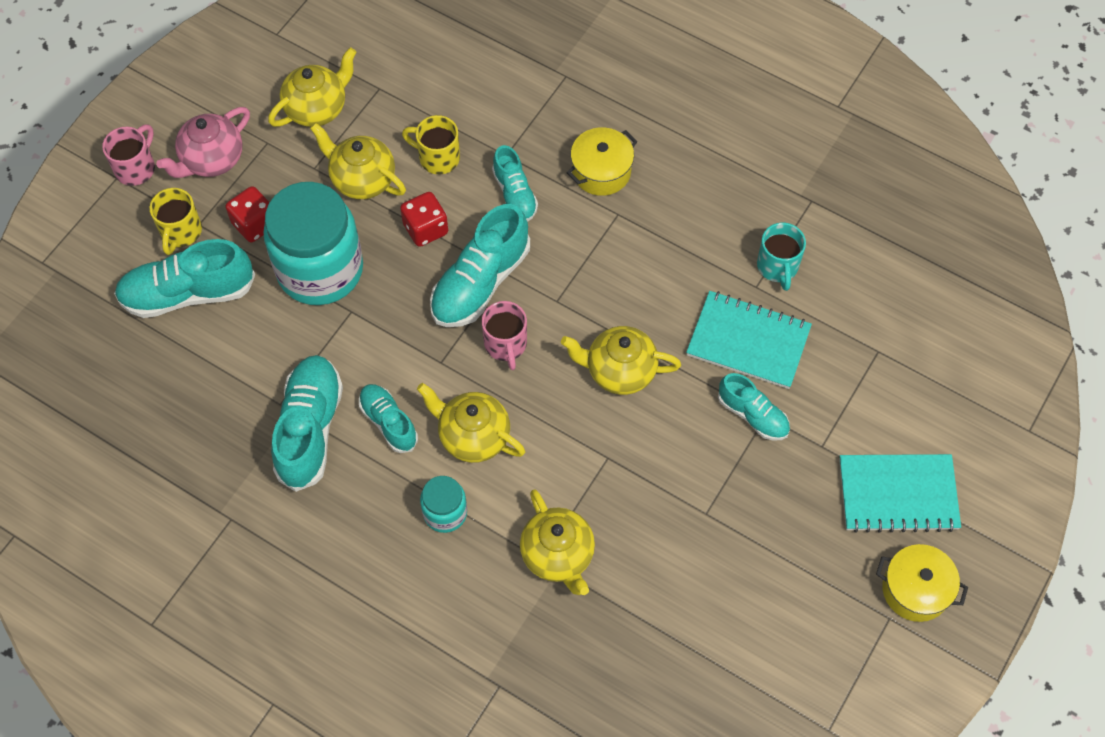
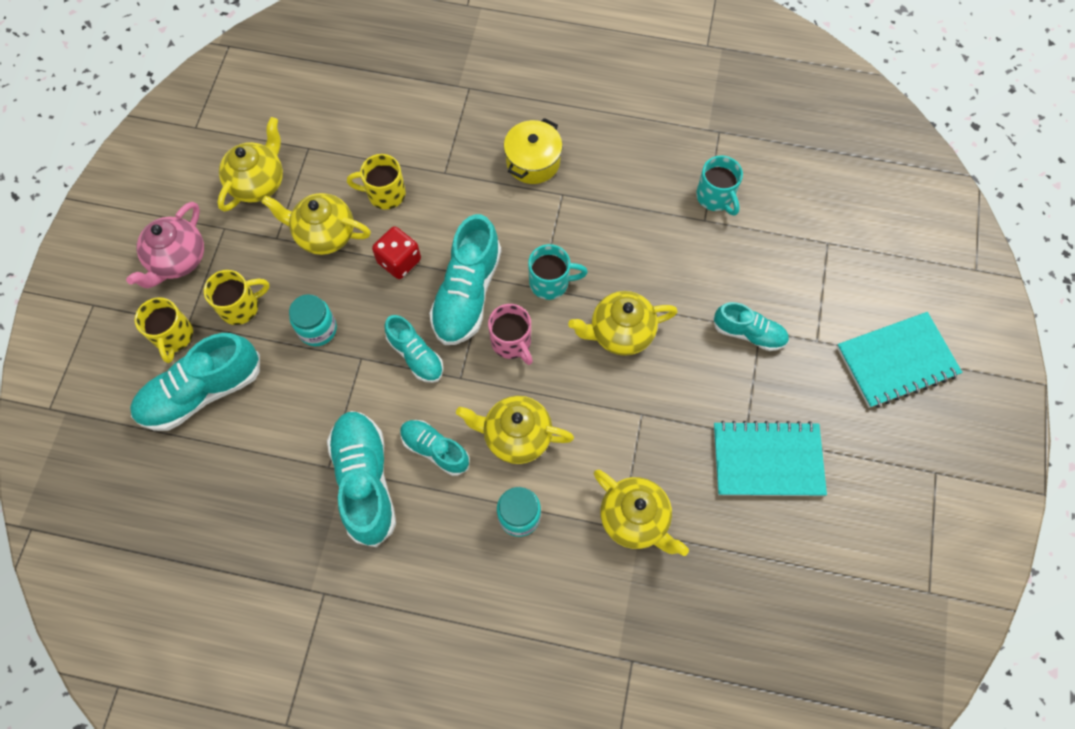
camera: 20 degrees left, 5 degrees up
(136, 168) = (108, 290): pink mug -> none
(255, 224) = (241, 307): red dice -> yellow mug
(320, 270) = (317, 329): turquoise jar -> turquoise jar, size x0.47
(515, 194) = (466, 205): turquoise shoe -> turquoise shoe (416, 355)
(569, 298) = (550, 282): none -> turquoise mug
(748, 341) = (718, 270): turquoise notebook -> turquoise notebook (767, 460)
(915, 590) = (946, 440): yellow pot -> none

